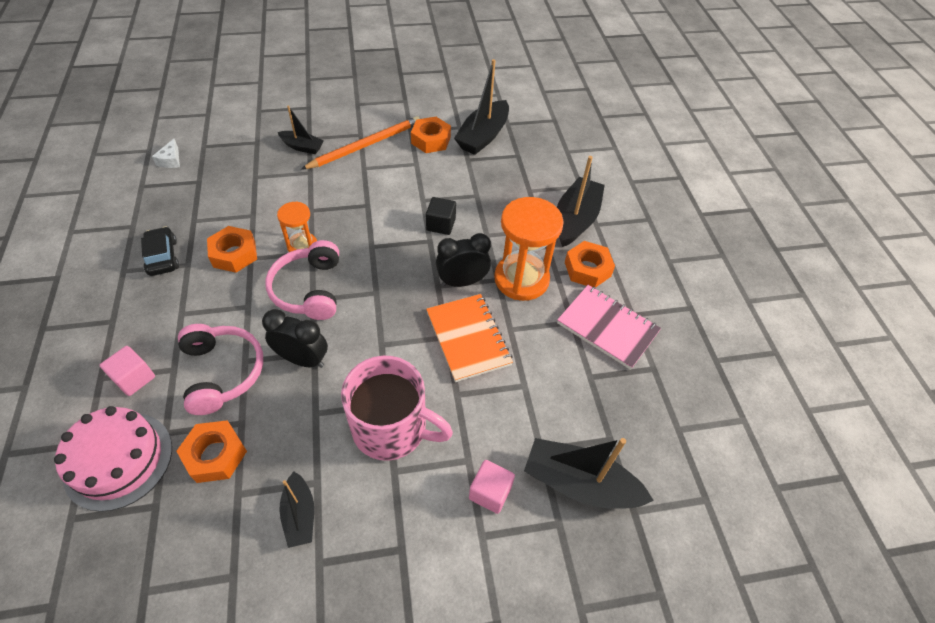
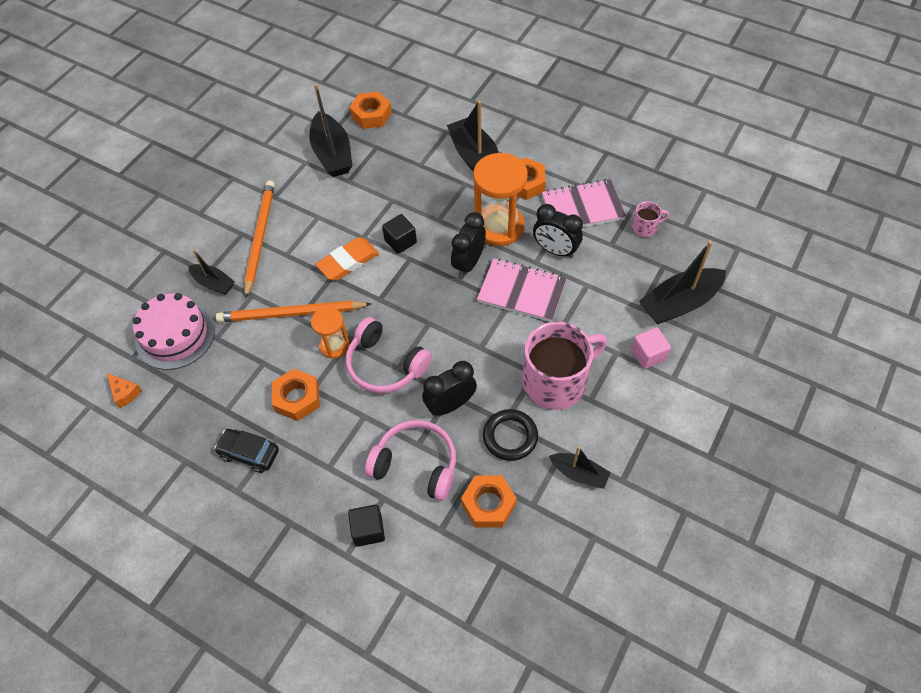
camera: 45 degrees left, 5 degrees up
(118, 460) = (440, 572): pink cake -> pink cake (175, 335)
(134, 378) = (368, 530): pink cube -> black cube
(171, 160) = (125, 393): white cheese -> orange cheese
(301, 427) = (510, 437): none -> black ring
(302, 147) = (214, 283): black boat -> black boat turned 60 degrees clockwise
(311, 203) = (291, 314): none -> orange pencil
(390, 206) = (348, 262): none -> orange eraser
(431, 140) = (301, 190): orange nut -> orange nut (371, 115)
(468, 338) = (521, 292): orange notebook -> pink notebook
(538, 336) = (555, 250): none -> black clock
(639, 393) = (645, 227): none -> pink mug

